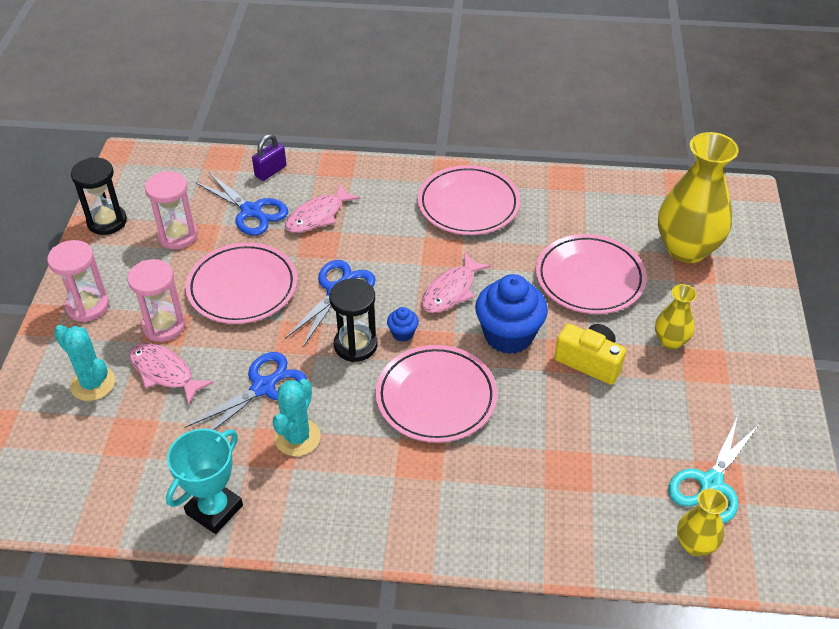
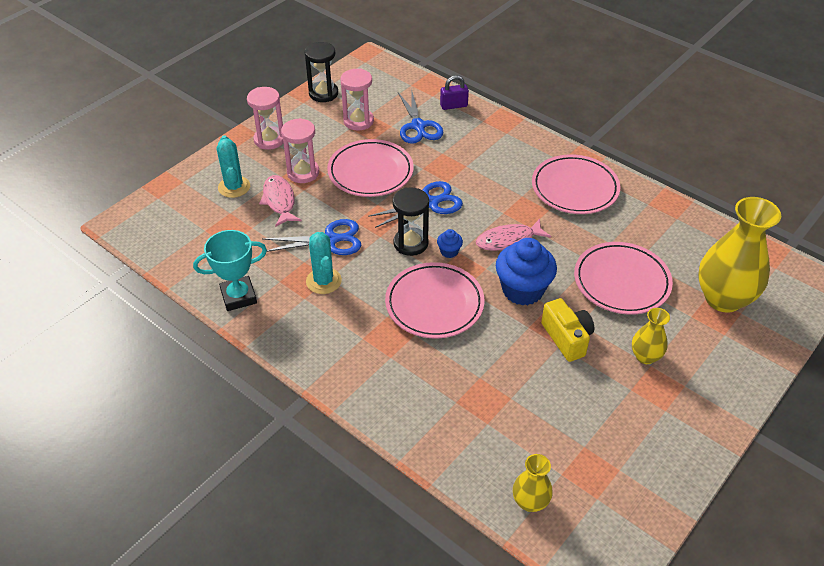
camera: 35 degrees right, 0 degrees up
(297, 437) = (323, 281): turquoise cactus -> turquoise cactus turned 75 degrees counterclockwise
(318, 216) = (460, 148): pink fish -> none
(710, 484) = (581, 470): turquoise scissors -> none

